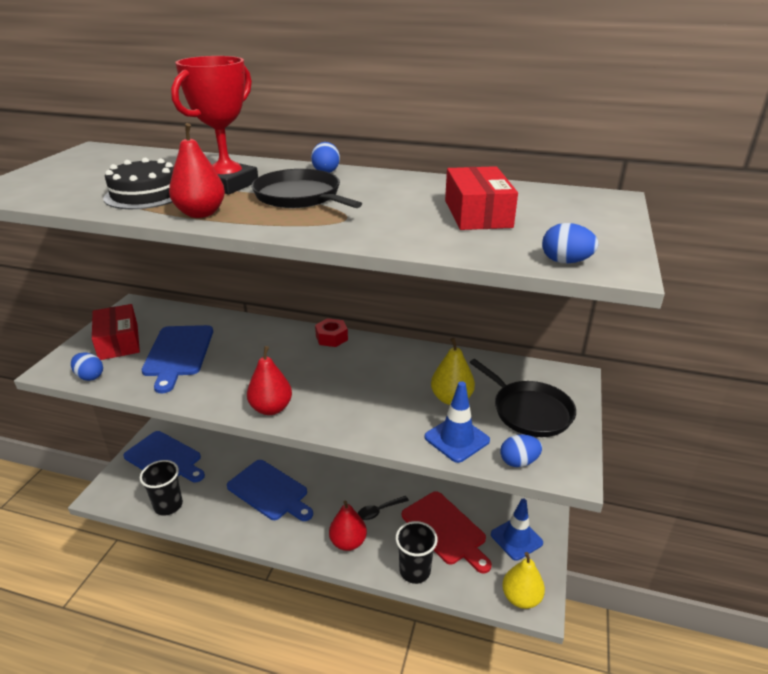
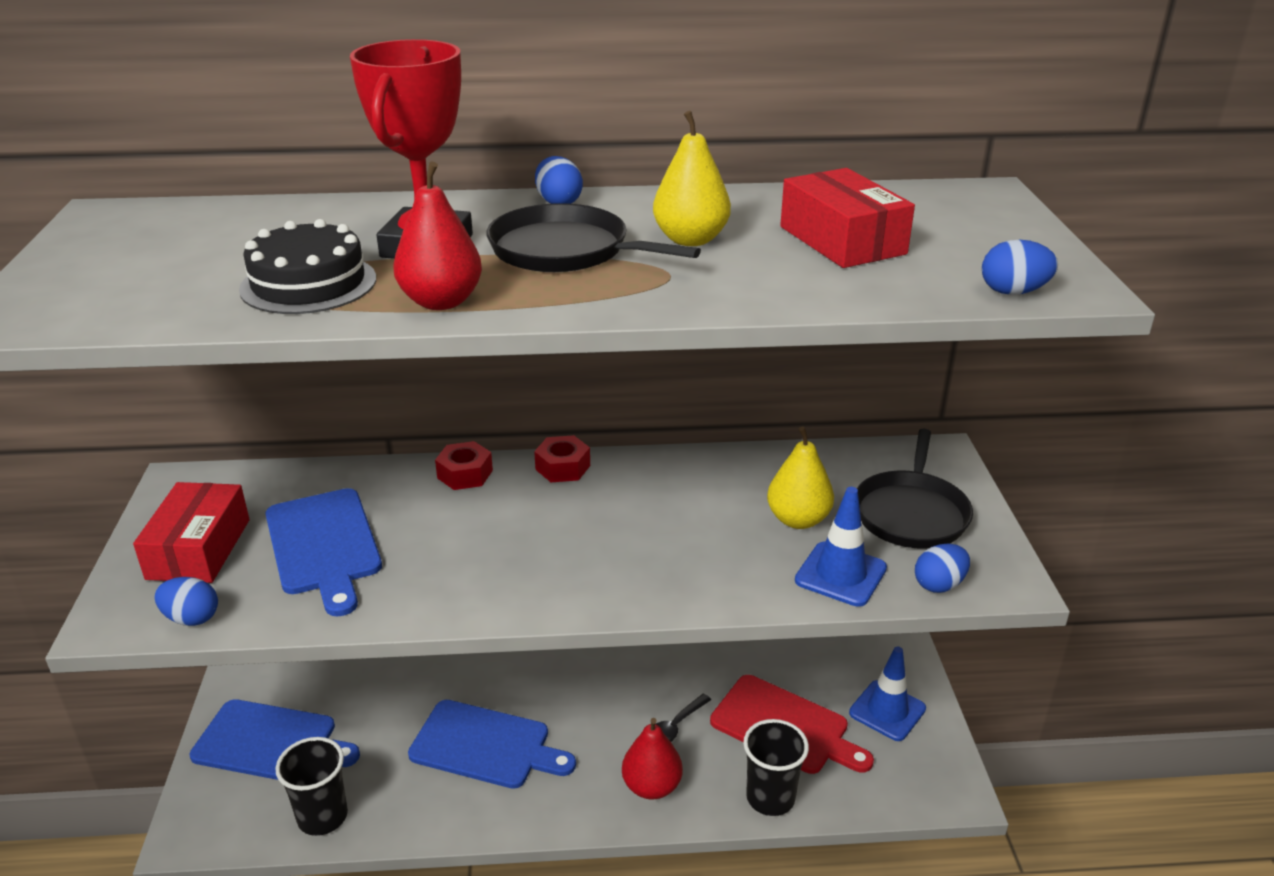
camera: 20 degrees left, 0 degrees up
(119, 341) = (199, 549): red box -> red box turned 45 degrees clockwise
(271, 408) = (543, 596): red pear -> none
(276, 330) = (465, 474): none -> red nut
(521, 597) = (931, 789): yellow pear -> yellow pear (690, 240)
(529, 411) = (911, 513): black pan -> black pan turned 75 degrees clockwise

